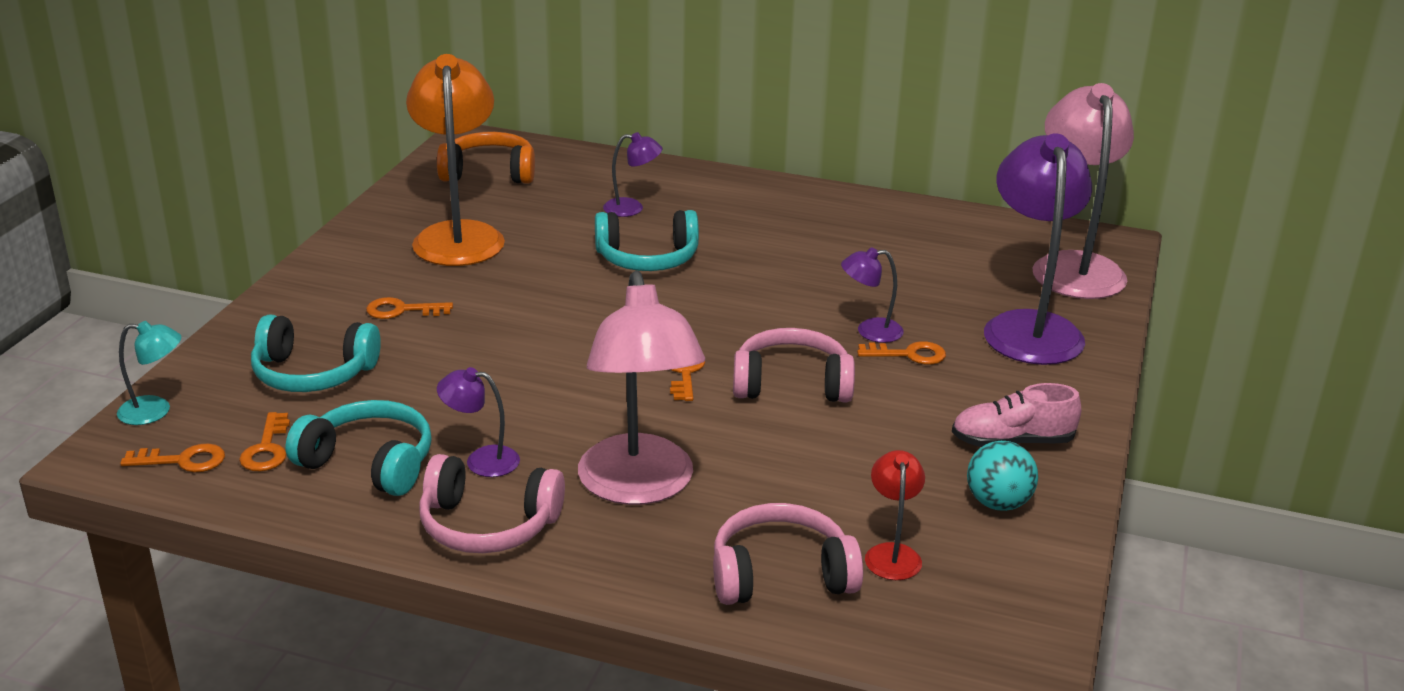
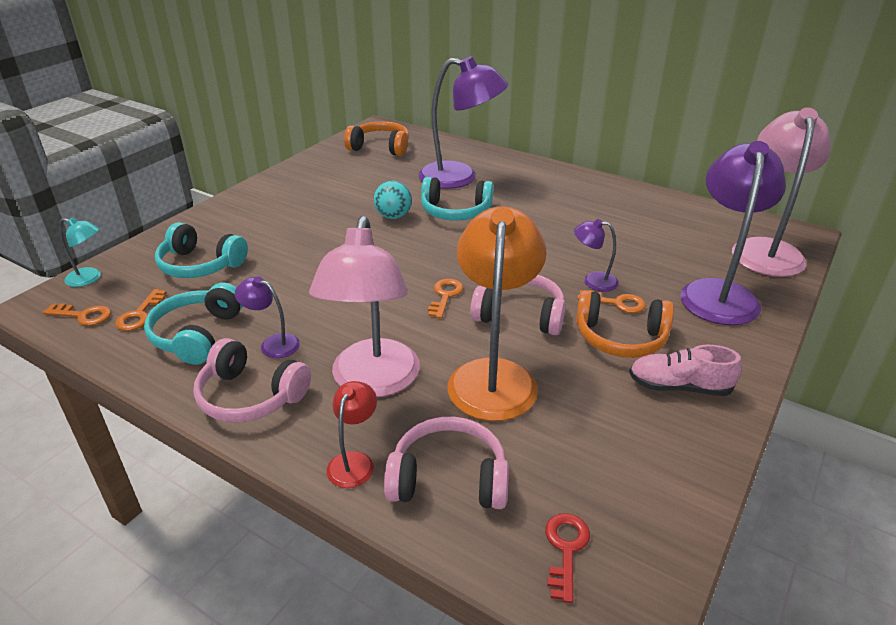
camera: 15 degrees right, 5 degrees up
(369, 463) = (197, 335): turquoise headphones -> turquoise headphones turned 120 degrees counterclockwise
(402, 310) = (279, 229): orange key -> none
(459, 235) = (341, 184): orange lamp -> orange lamp (493, 375)
(632, 208) = (460, 177): purple lamp -> purple lamp, size x2.18
(892, 553) = (547, 474): red lamp -> red lamp (354, 461)
(926, 395) = (620, 338): none -> orange headphones
(938, 620) = (565, 549): none -> red key
(998, 503) = (652, 441): turquoise ball -> turquoise ball (393, 216)

